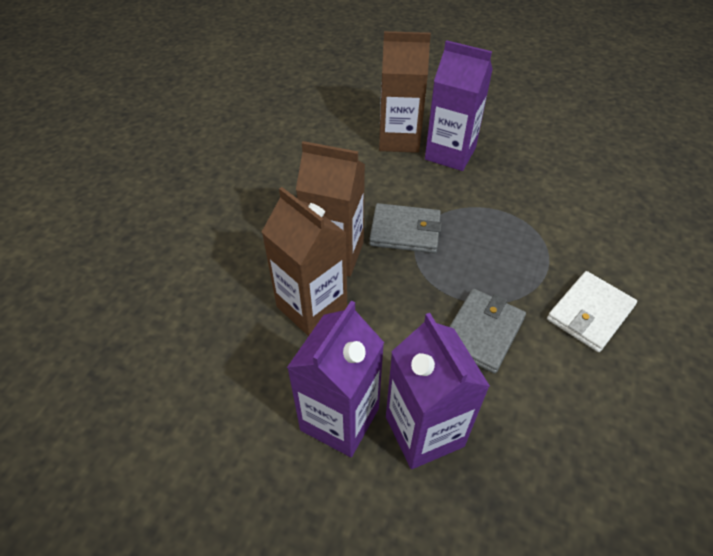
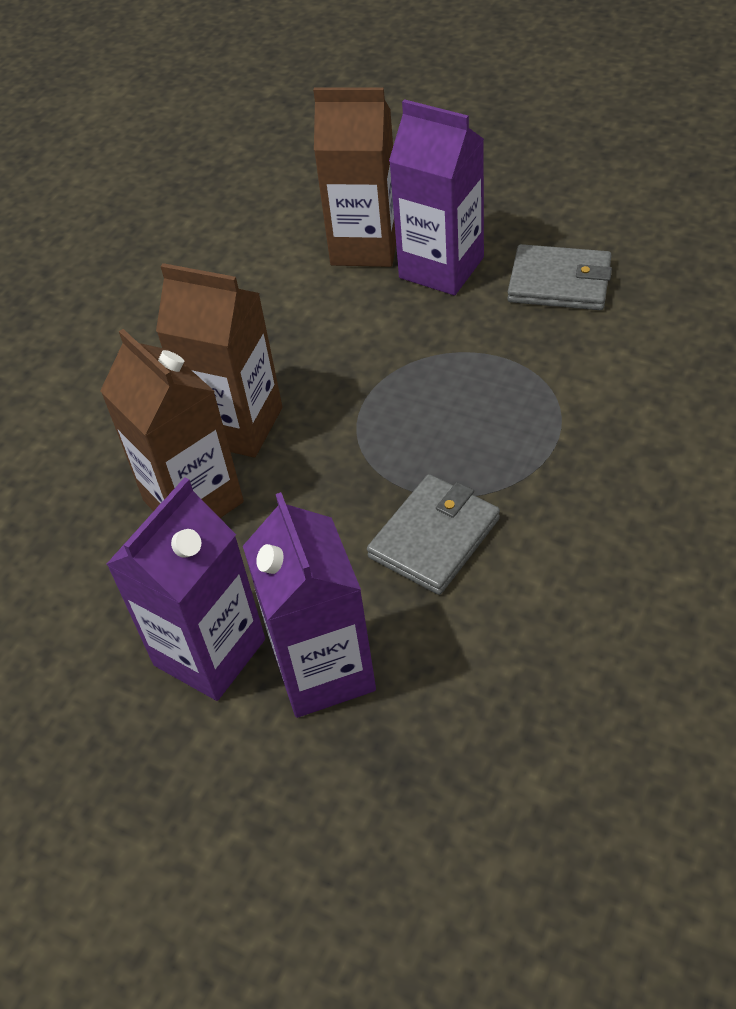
camera: 10 degrees right, 0 degrees up
(405, 231) = (348, 390): grey wallet -> grey wallet (559, 282)
(589, 313) = (602, 512): white wallet -> none

